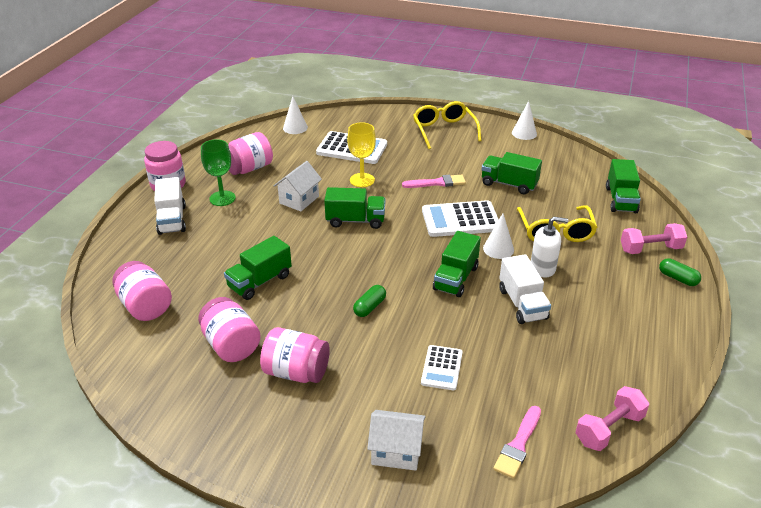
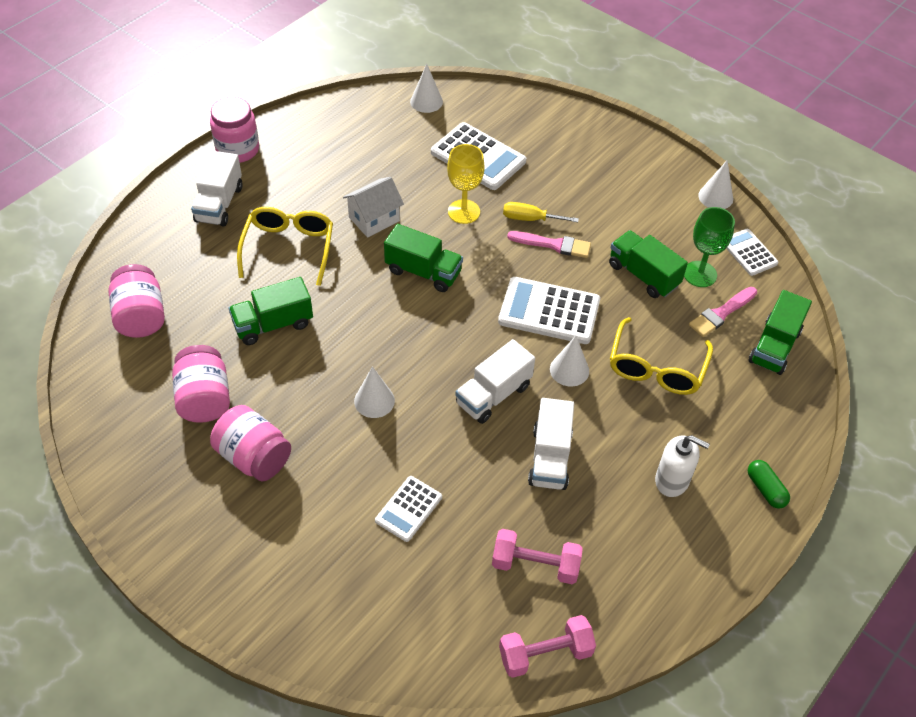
camera: 20 degrees right, 15 degrees up
(222, 198) = (288, 189): green goblet -> green goblet (700, 274)
(249, 168) = (340, 152): pink jar -> none
(370, 307) = (374, 401): green capsule -> white cone
(396, 451) = (305, 591): white house -> none
(411, 173) = (530, 219): none -> yellow screwdriver
(444, 131) = (612, 161): yellow glasses -> yellow glasses (288, 249)
(455, 278) = (493, 395): green truck -> white truck
(518, 445) = (435, 633): pink brush -> pink brush (721, 313)
(543, 268) = (606, 416): white soap dispenser -> white soap dispenser (672, 480)
(566, 156) = (749, 252): none -> white calculator
(650, 249) = (761, 435): pink dumbbell -> pink dumbbell (535, 565)

